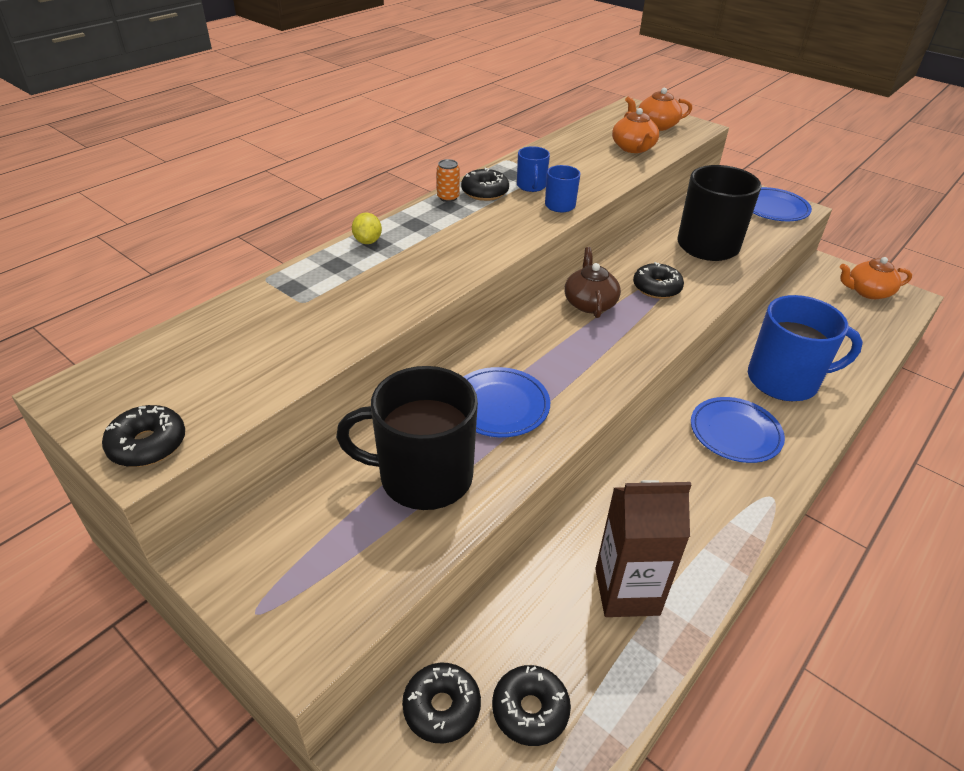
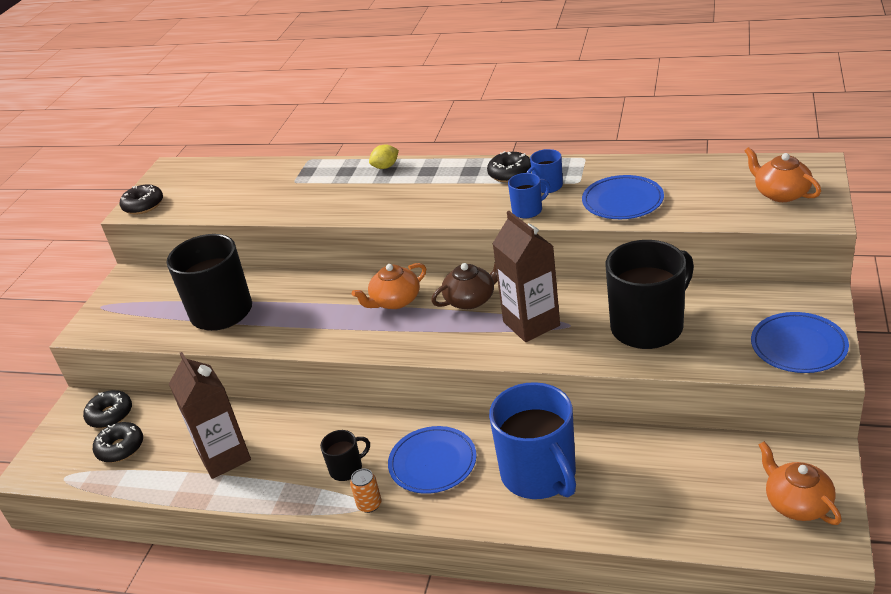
camera: 70 degrees right, 5 degrees down
(448, 197) = (483, 164): orange can -> orange can (369, 504)
(499, 405) = (307, 310): blue plate -> blue plate (622, 201)
(633, 148) = (700, 201): orange teapot -> orange teapot (395, 301)
(656, 288) = (531, 324): black donut -> brown carton
(710, 492) = (347, 468): none -> black mug

